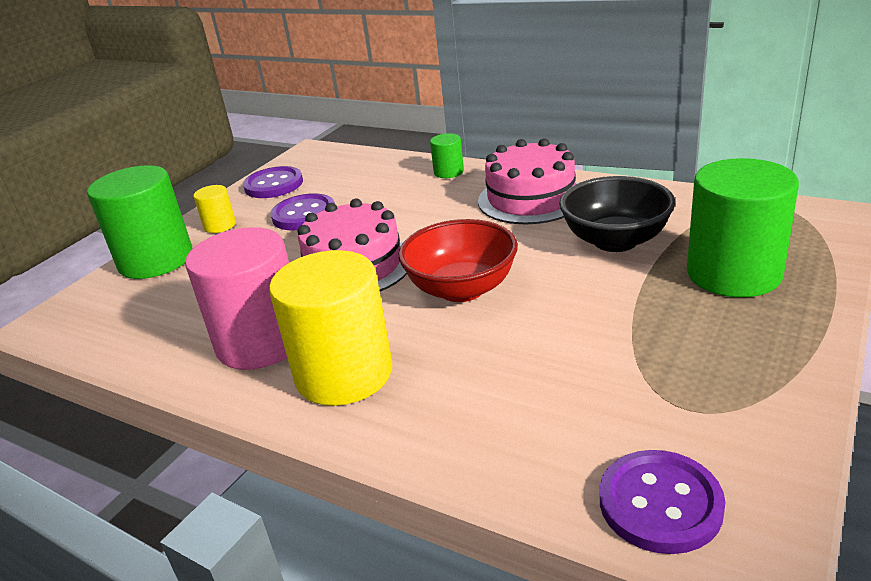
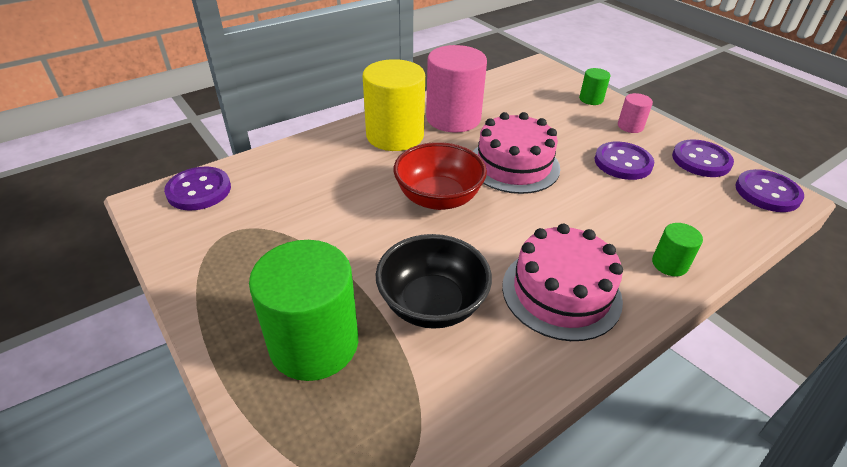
camera: 110 degrees right, 10 degrees up
(156, 260) = (591, 99): green cylinder -> green cylinder, size x0.46
(220, 225) = (630, 126): yellow cylinder -> pink cylinder
(312, 157) = (767, 193): none -> purple button

